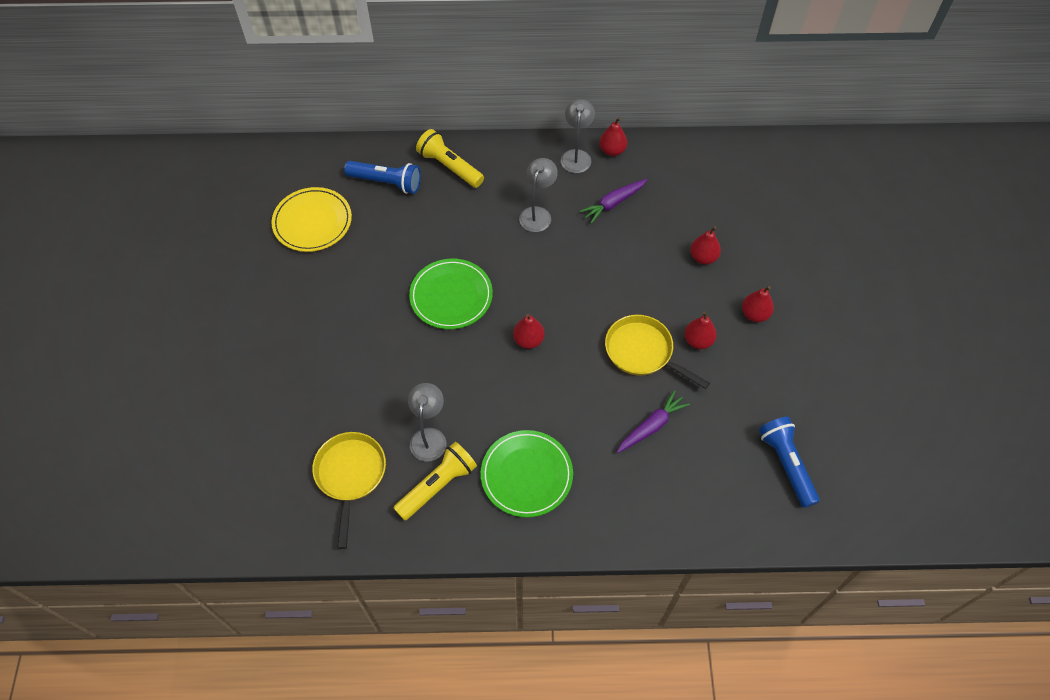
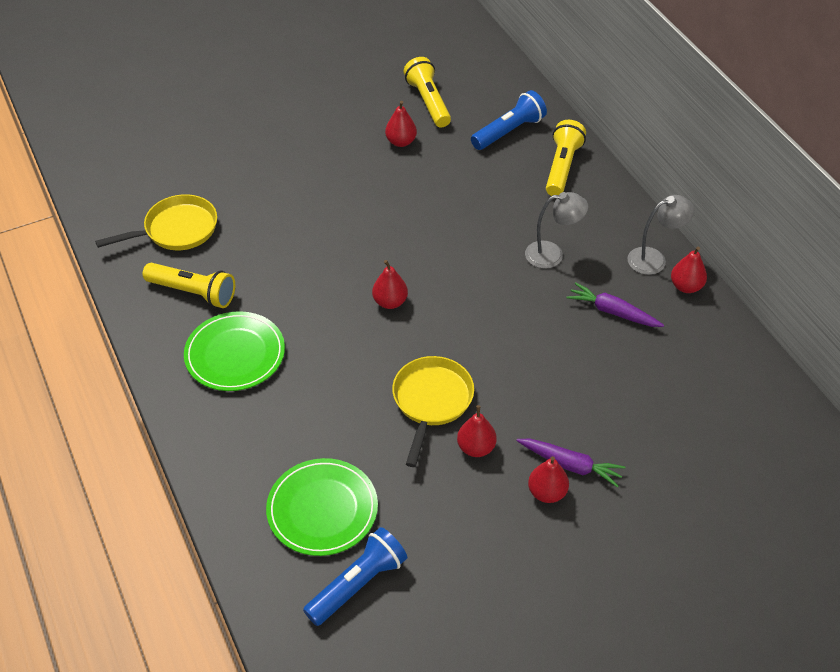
camera: 65 degrees right, 10 degrees down
(312, 222) = (428, 102): yellow plate -> yellow flashlight
(386, 182) = (509, 131): blue flashlight -> blue flashlight turned 120 degrees counterclockwise
(429, 437) = (241, 268): grey lamp -> none
(451, 296) = (406, 225): green plate -> green plate (322, 509)
(651, 426) = (342, 439): purple carrot -> purple carrot (570, 465)
(703, 257) = (595, 417): red pear -> red pear (401, 142)

